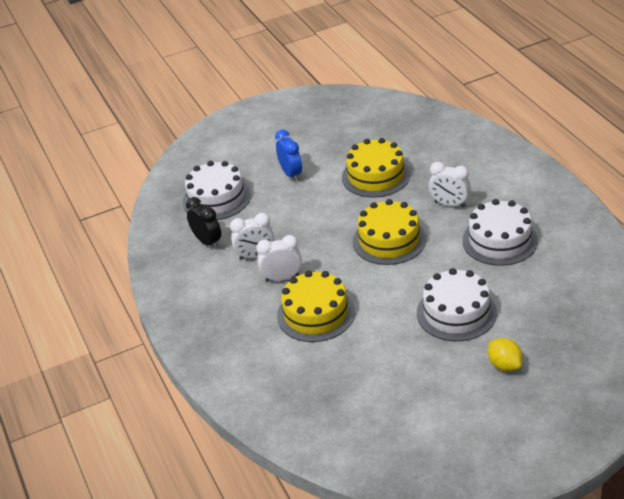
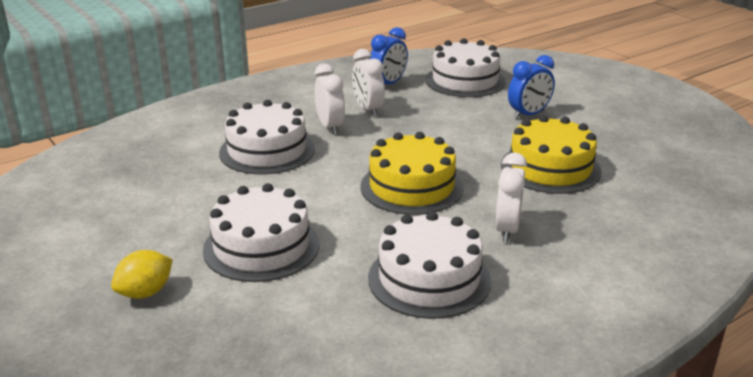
camera: 75 degrees right, 10 degrees down
(207, 242) = (388, 84): black clock -> blue clock
(316, 314) = (267, 151): yellow cake -> white cake

